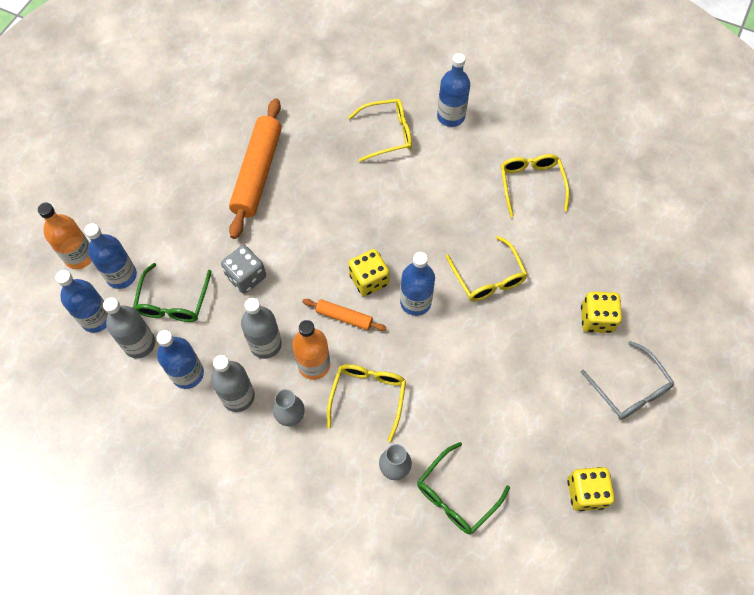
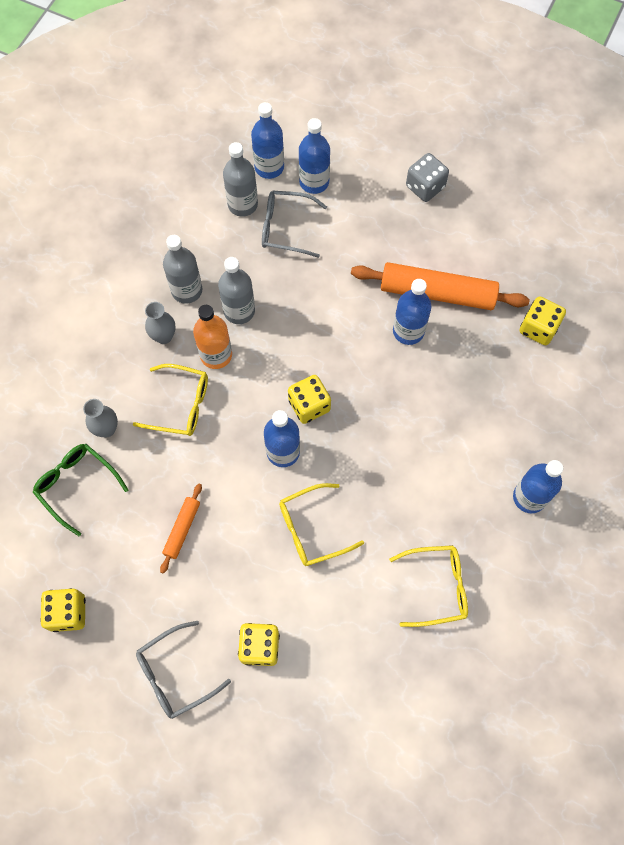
camera: 90 degrees right, 5 degrees up
(79, 256) = (334, 145): orange bottle -> none
(173, 301) = (286, 228): green glasses -> grey glasses
(188, 374) = (211, 246): blue bottle -> blue bottle (408, 331)
(246, 277) = (313, 289): grey dice -> grey dice (425, 187)
(297, 100) = (538, 328): none -> yellow dice
(344, 317) = (267, 382): orange rolling pin -> orange rolling pin (182, 529)
(387, 134) = (498, 425): yellow glasses -> none

